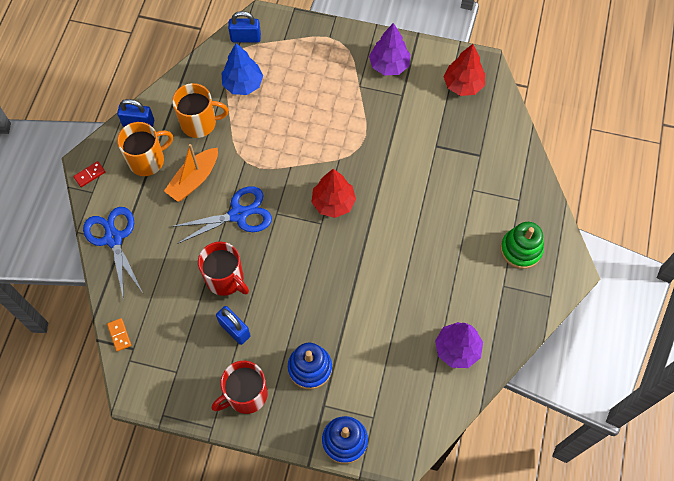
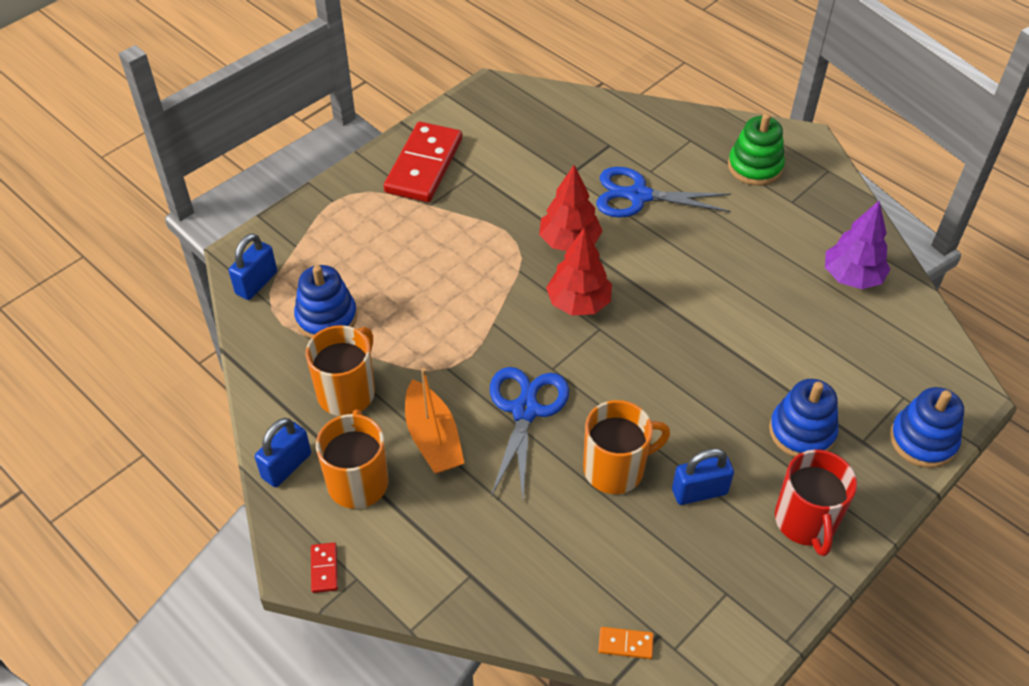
camera: 60 degrees left, 15 degrees down
(113, 238) = (458, 583): blue scissors -> blue scissors (639, 196)
(225, 279) = (615, 469): red mug -> orange mug
(243, 84) = (326, 317): blue tree -> blue stacking toy
(389, 65) = (424, 165): purple tree -> red domino
(463, 85) = (505, 117): red tree -> red tree (569, 242)

